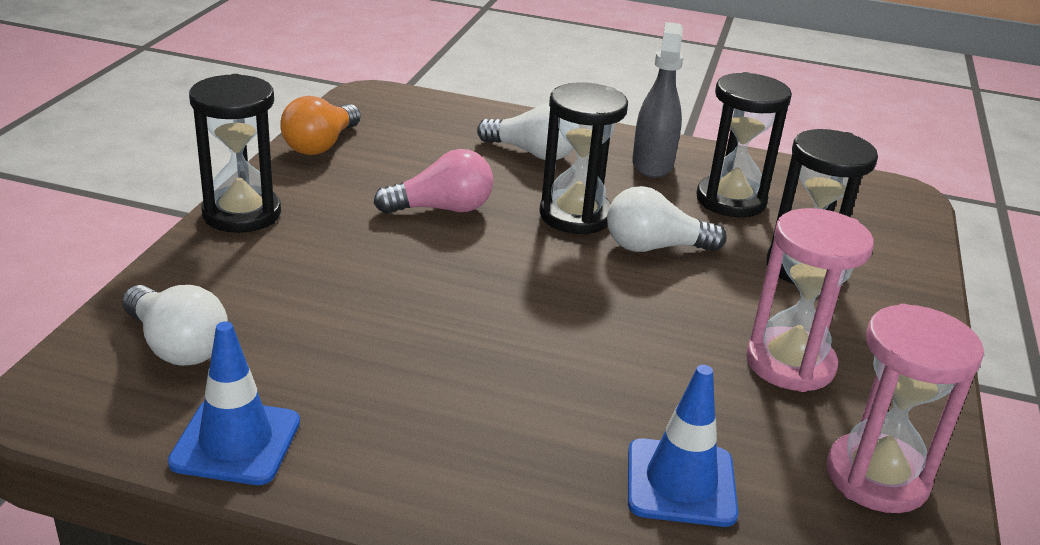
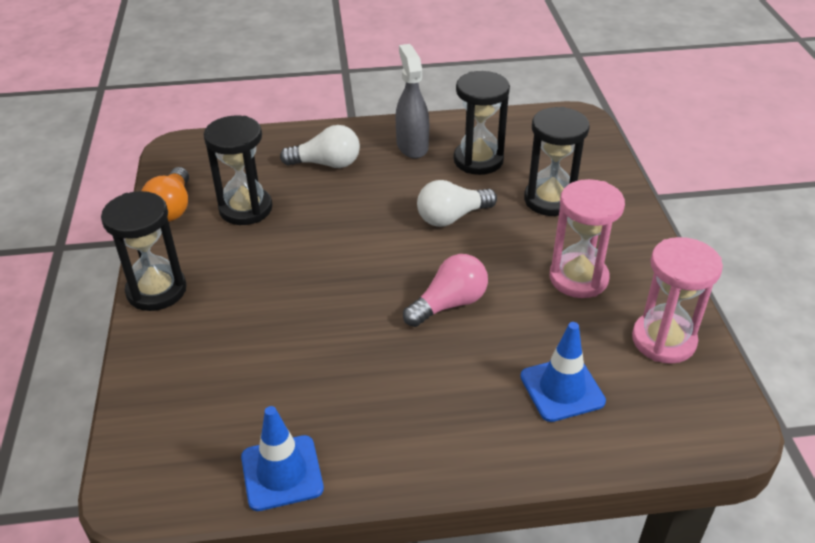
camera: 20 degrees left, 10 degrees up
(177, 345) = (190, 417): white light bulb -> none
(441, 209) = (295, 235): pink light bulb -> pink light bulb (449, 304)
(575, 216) = (387, 209): black hourglass -> black hourglass (245, 208)

